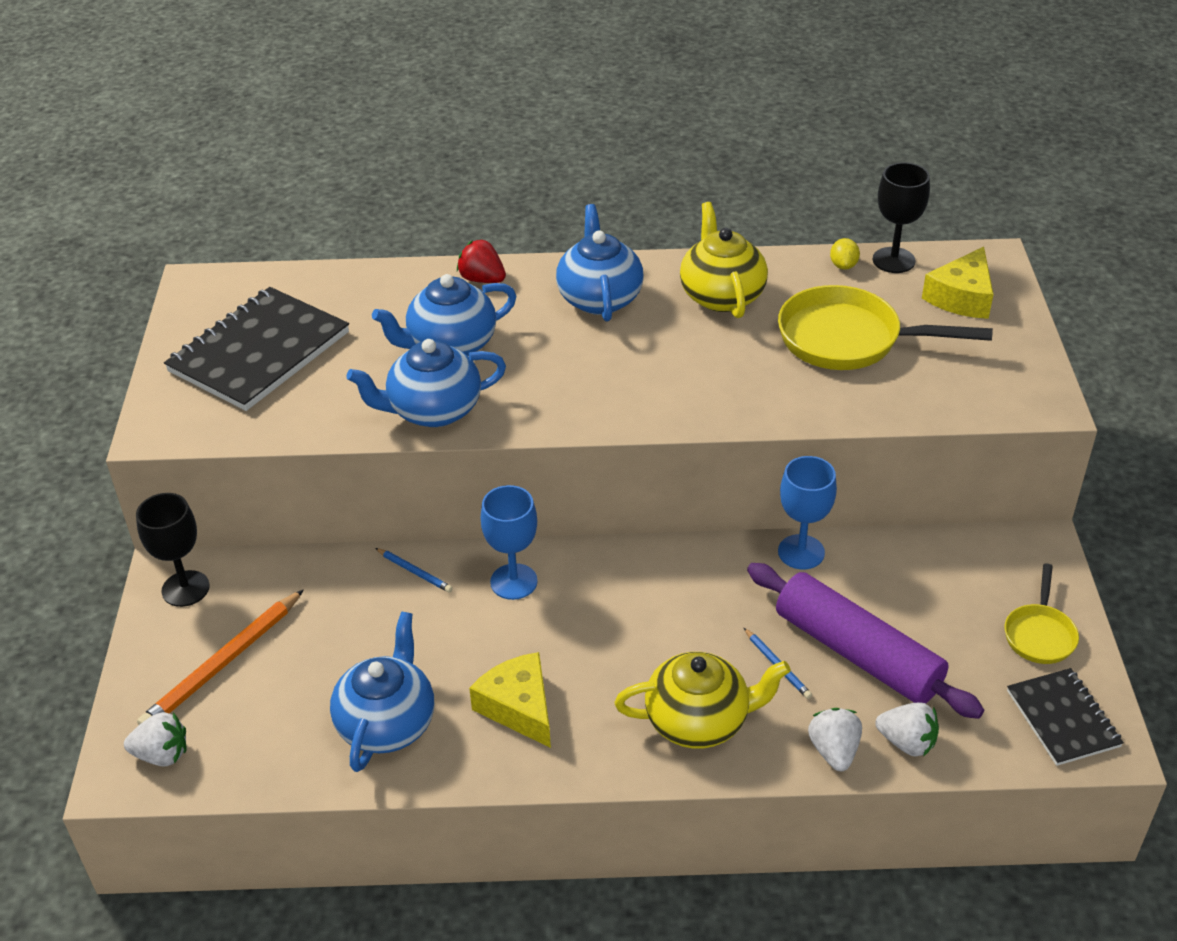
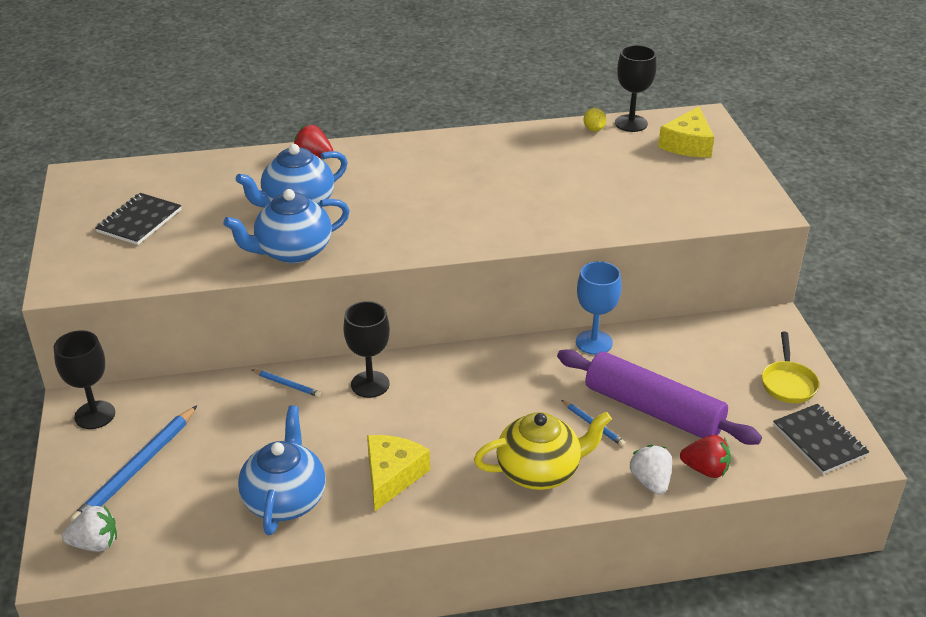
camera: 10 degrees left, 5 degrees down
(223, 663) = (137, 468): orange pencil -> blue pencil
(259, 352) = (139, 221): black notebook -> black notebook, size x0.57
(513, 582) = (370, 384): blue goblet -> black goblet
(518, 707) = (392, 476): yellow cheese -> yellow cheese turned 60 degrees clockwise
(599, 298) = (410, 164): blue teapot -> none
(721, 295) = (505, 155): yellow teapot -> none
(849, 339) = (610, 178): yellow pan -> none
(907, 742) = (705, 469): white strawberry -> red strawberry

